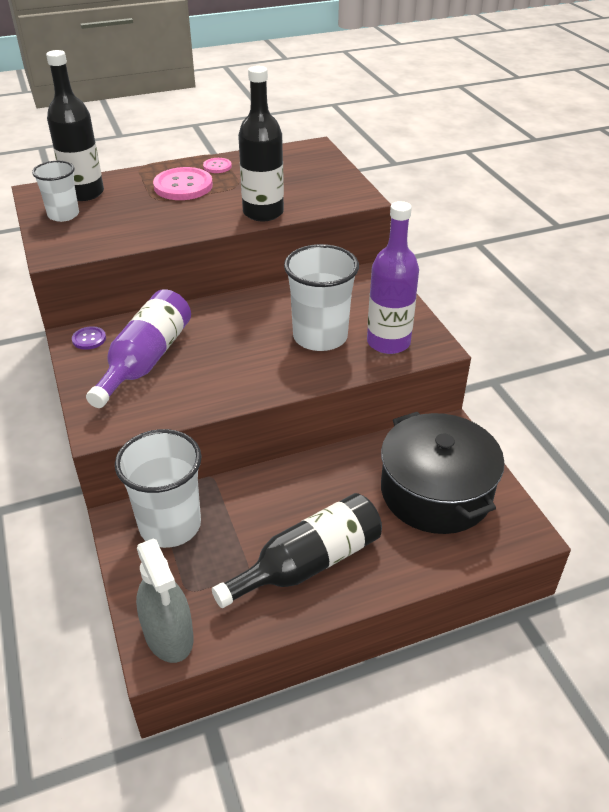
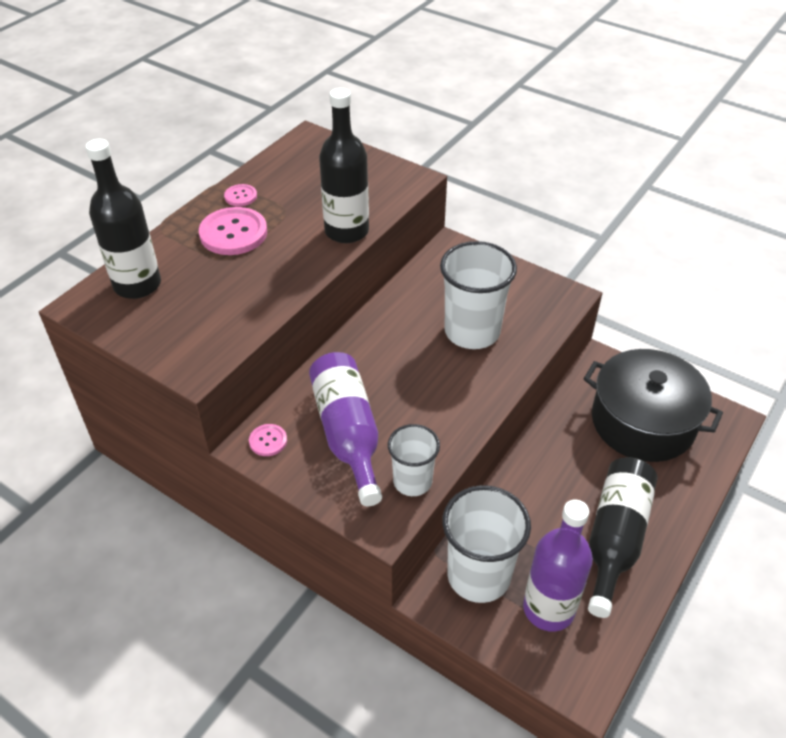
camera: 35 degrees left, 5 degrees up
(63, 215) = (148, 321): white cup -> white cup (412, 481)
(89, 339) = (268, 441): purple button -> pink button
(168, 634) = (576, 667): grey spray bottle -> none
(388, 342) = (530, 309): purple bottle -> purple bottle (548, 609)

